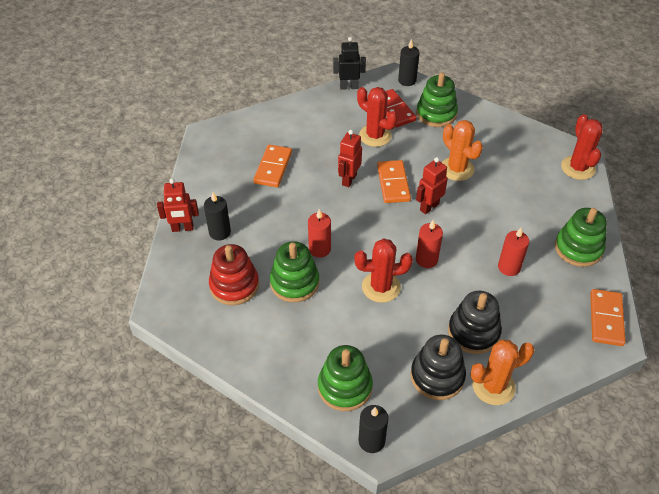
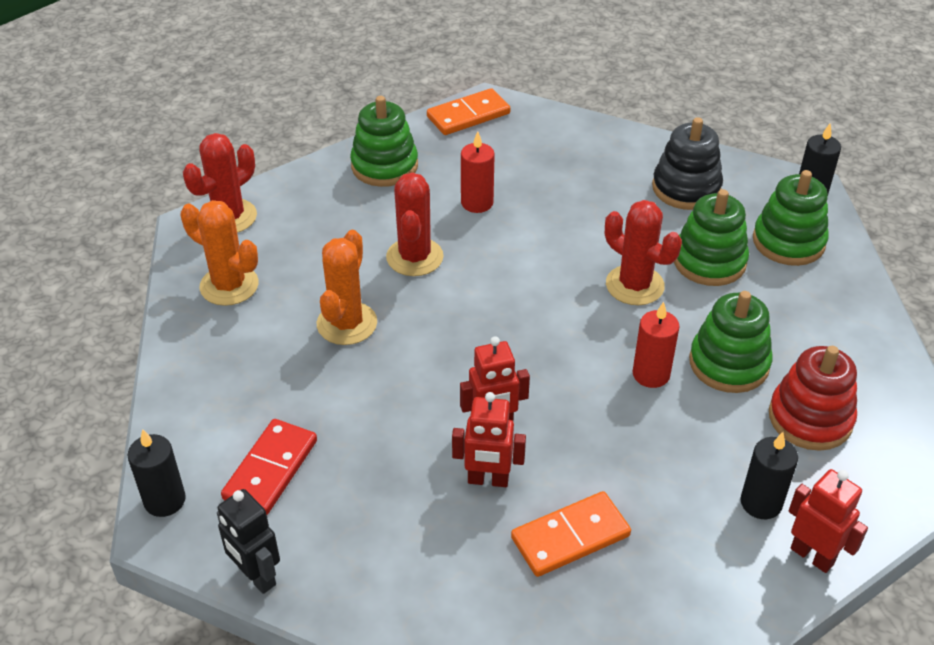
camera: 130 degrees left, 5 degrees down
(375, 136) = (361, 454): red cactus -> red cactus (414, 257)
(393, 183) = (447, 372): orange domino -> none
(426, 259) = (546, 270): red candle -> none
(429, 207) = (453, 313): red robot -> red robot (488, 480)
(436, 114) = (232, 411): green stacking toy -> green stacking toy (709, 261)
(473, 332) = (600, 189): black stacking toy -> none
(493, 386) = (645, 150): orange cactus -> orange cactus (229, 285)

